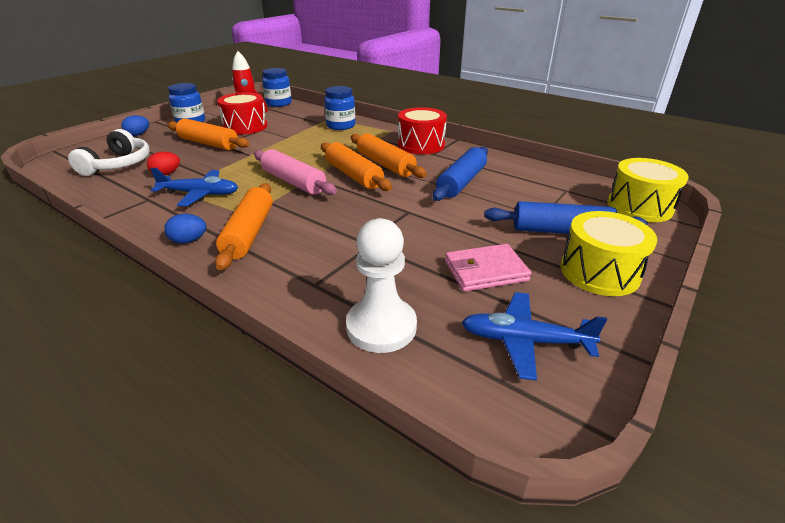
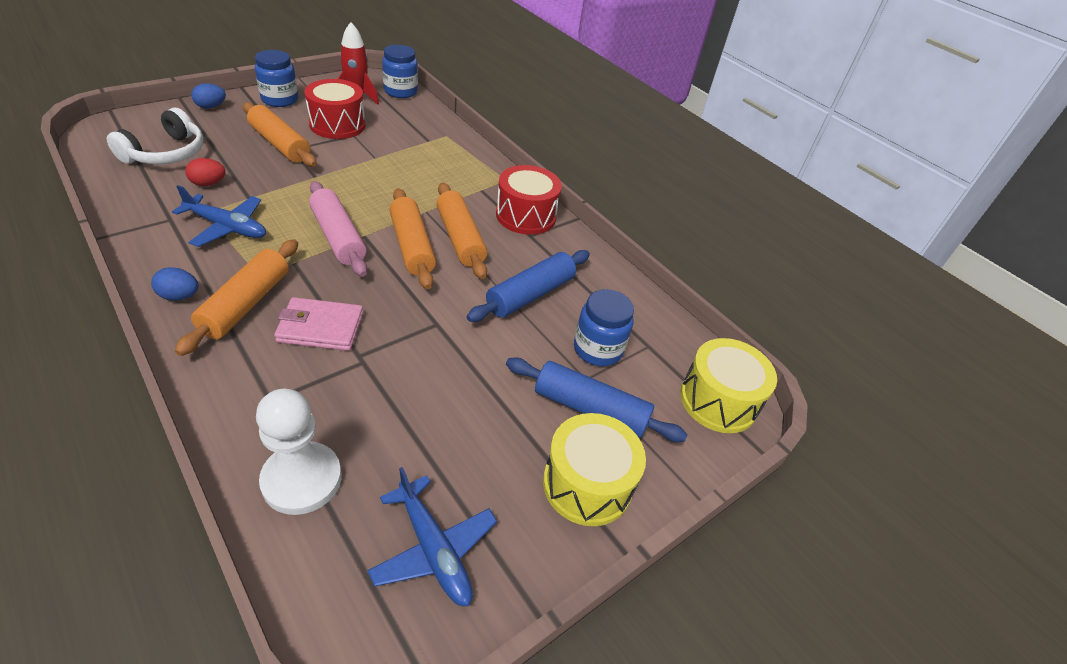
camera: 10 degrees right, 10 degrees up
(341, 126) = (450, 154): blue jar -> blue jar (597, 349)
(485, 271) = (460, 441): pink wallet -> pink wallet (320, 327)
(525, 341) = (433, 549): blue plane -> blue plane turned 150 degrees counterclockwise

